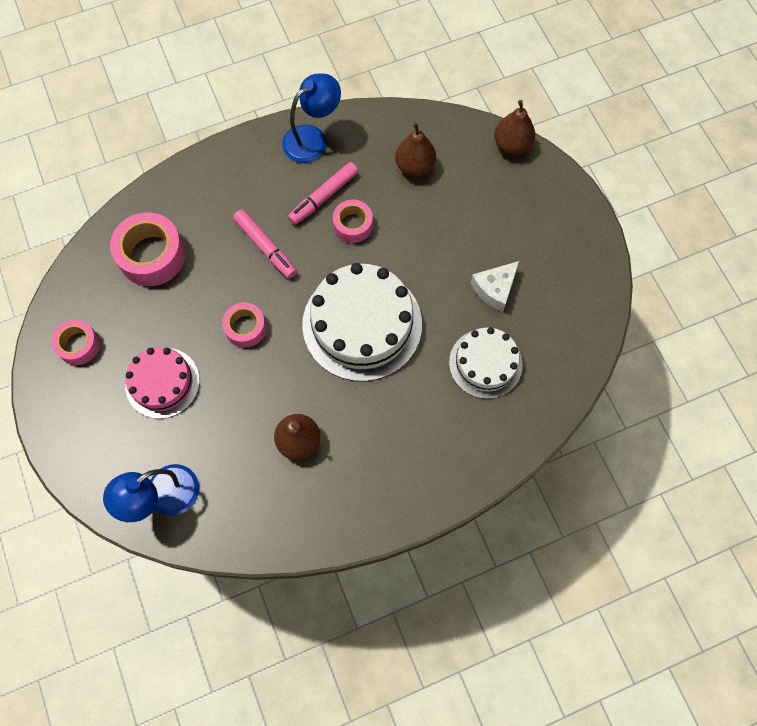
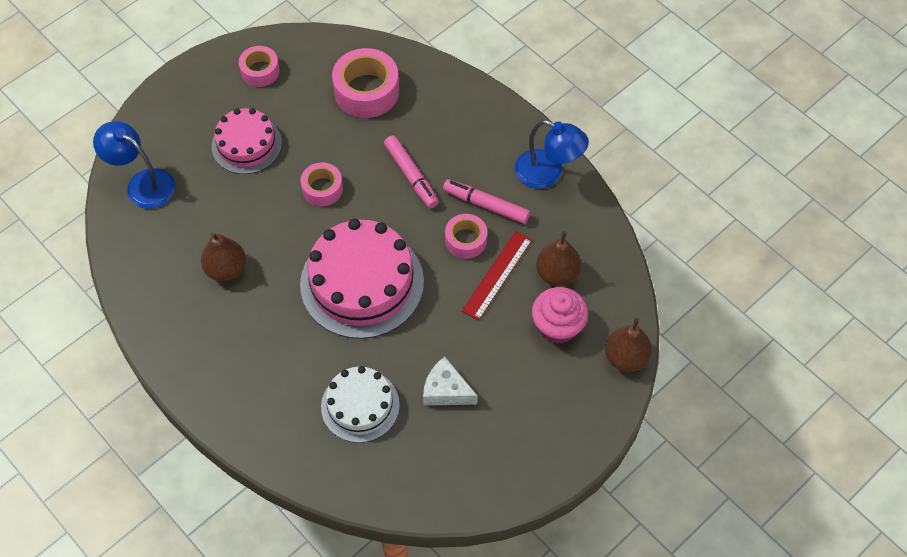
camera: 70 degrees right, 10 degrees down
(265, 247) = (411, 176): pink marker -> pink marker turned 60 degrees counterclockwise
(362, 324) = (362, 283): white cake -> pink cake
(398, 212) = (497, 275): none -> red ruler
(464, 183) = (557, 326): none -> pink cupcake

